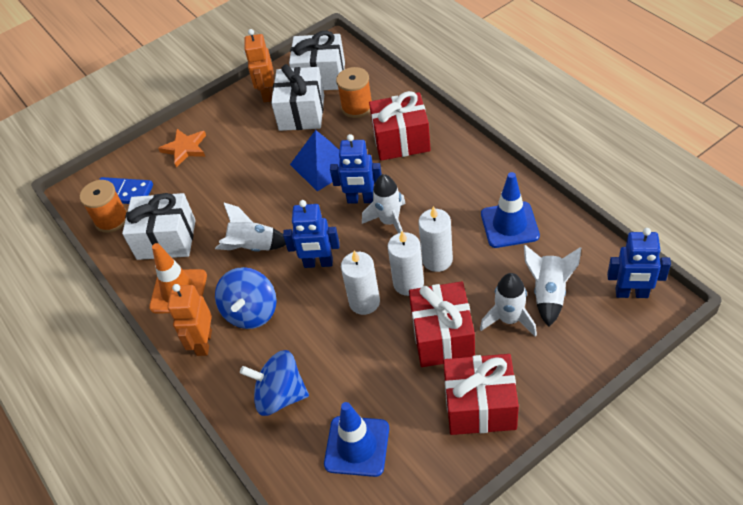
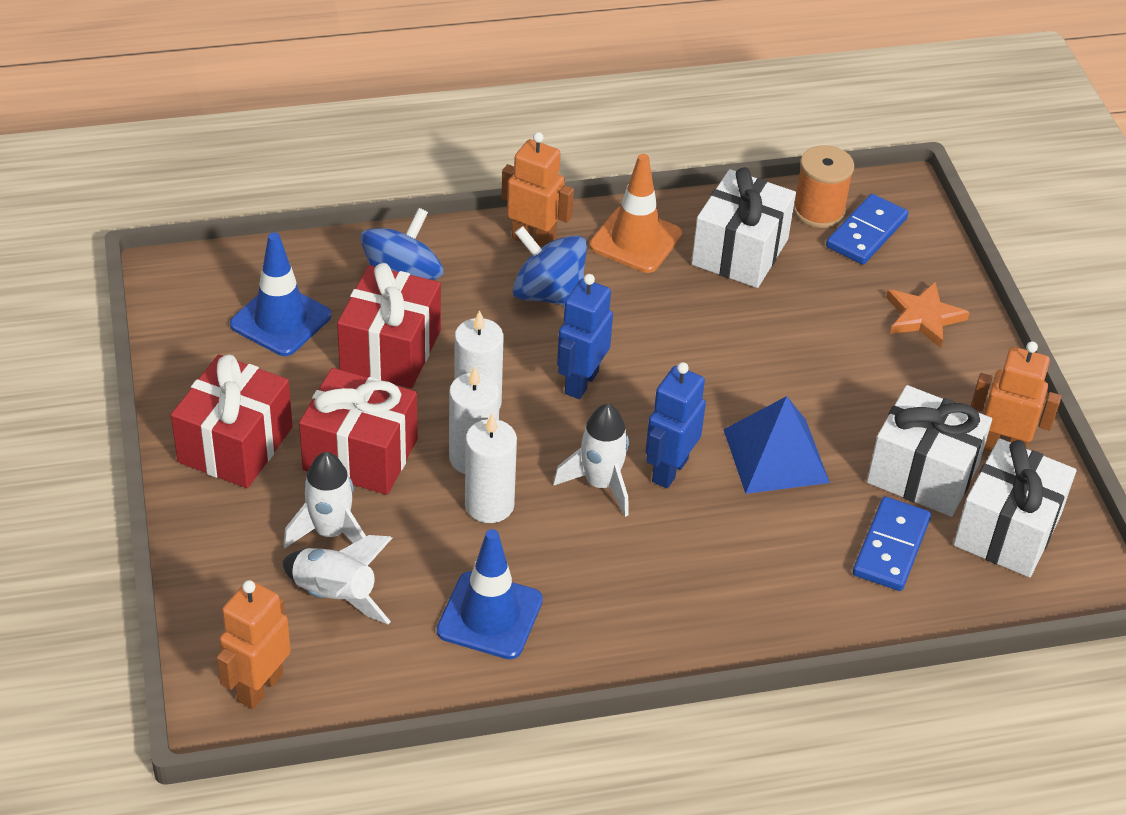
camera: 105 degrees right, 5 degrees down
(253, 247) = (661, 329): white rocket -> none
(357, 107) = (891, 547): orange spool -> blue domino
(401, 140) = (767, 569): red gift -> red gift (390, 350)
(631, 293) = (259, 687): blue robot -> orange robot

